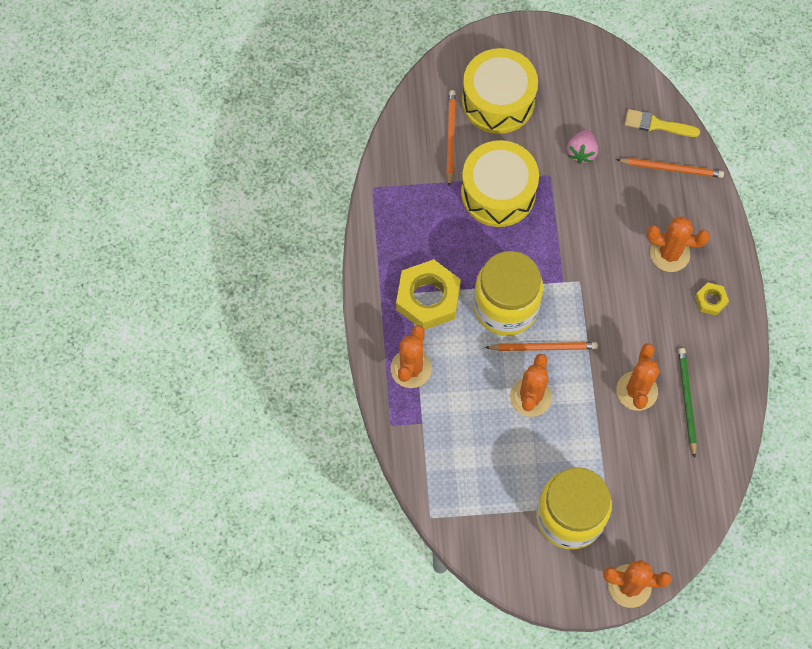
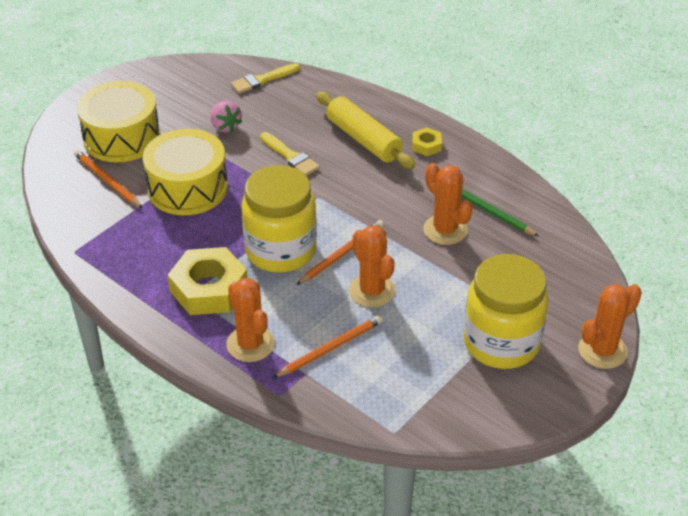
camera: 45 degrees left, 25 degrees down
(599, 224) = (290, 156): none -> yellow brush
(669, 254) = (363, 139): orange cactus -> yellow rolling pin
(672, 168) = (304, 95): orange pencil -> orange pencil (330, 348)

